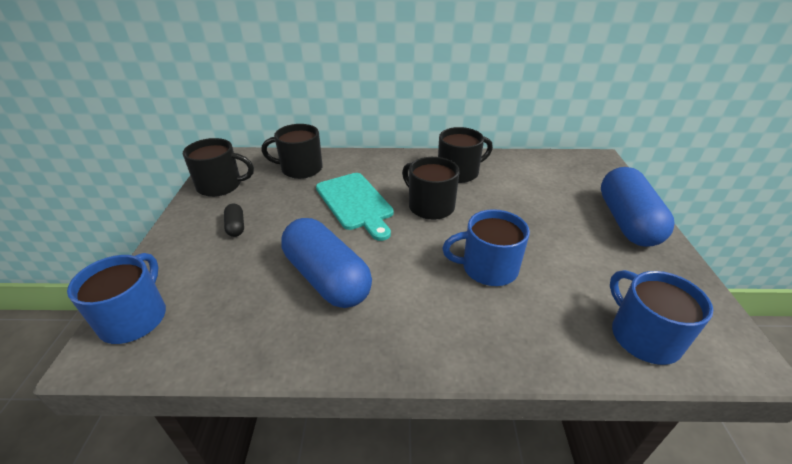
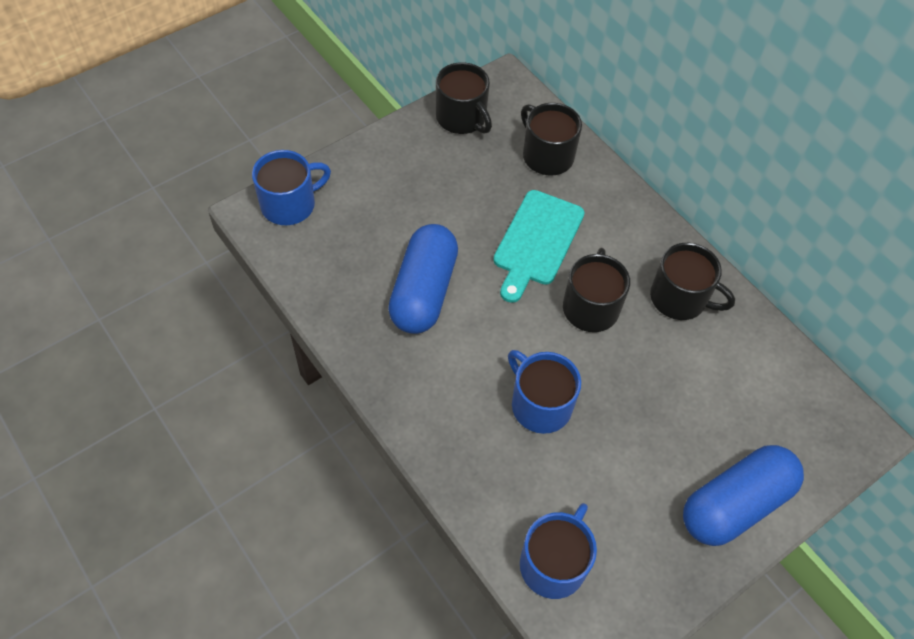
camera: 50 degrees right, 20 degrees up
(236, 226) = (423, 179): black capsule -> none

